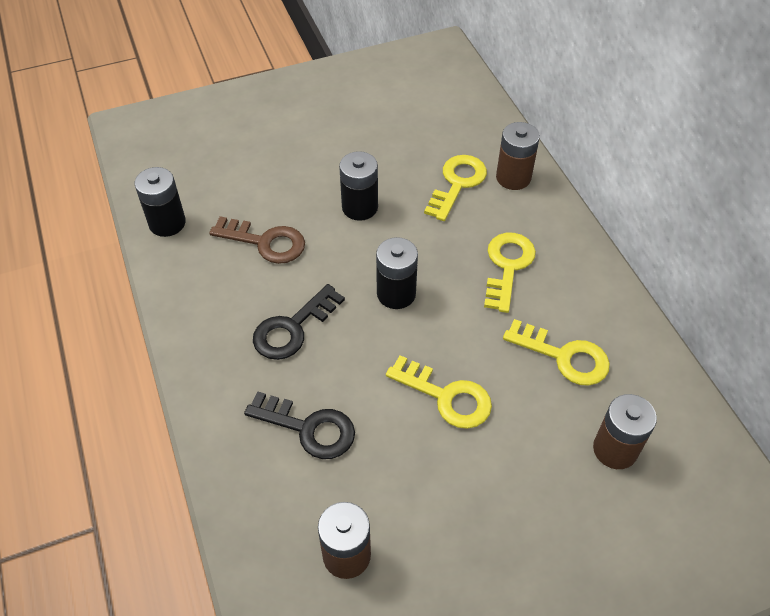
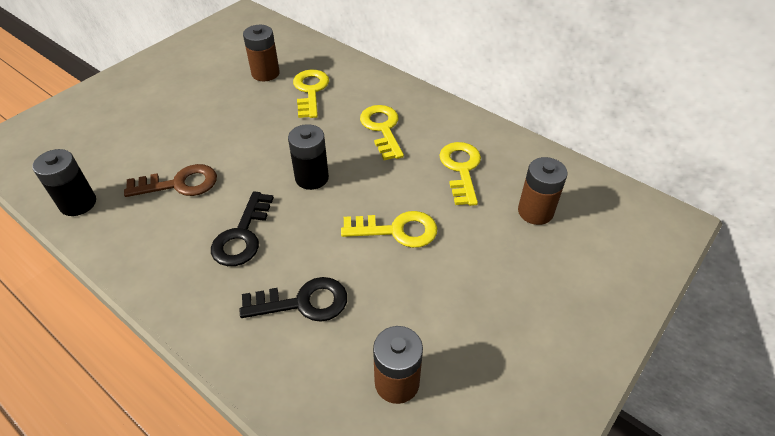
camera: 30 degrees left, 5 degrees down
(360, 207) = (245, 132): black battery -> none
(513, 177) = (348, 74): brown battery -> brown battery (265, 73)
(564, 356) = (461, 169): yellow key -> yellow key turned 90 degrees counterclockwise

